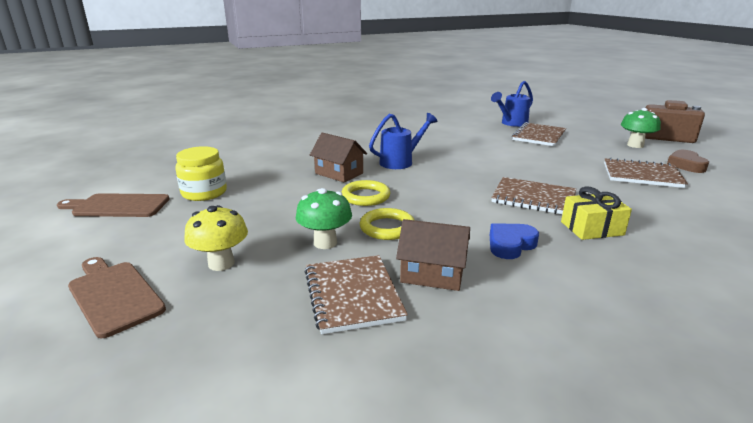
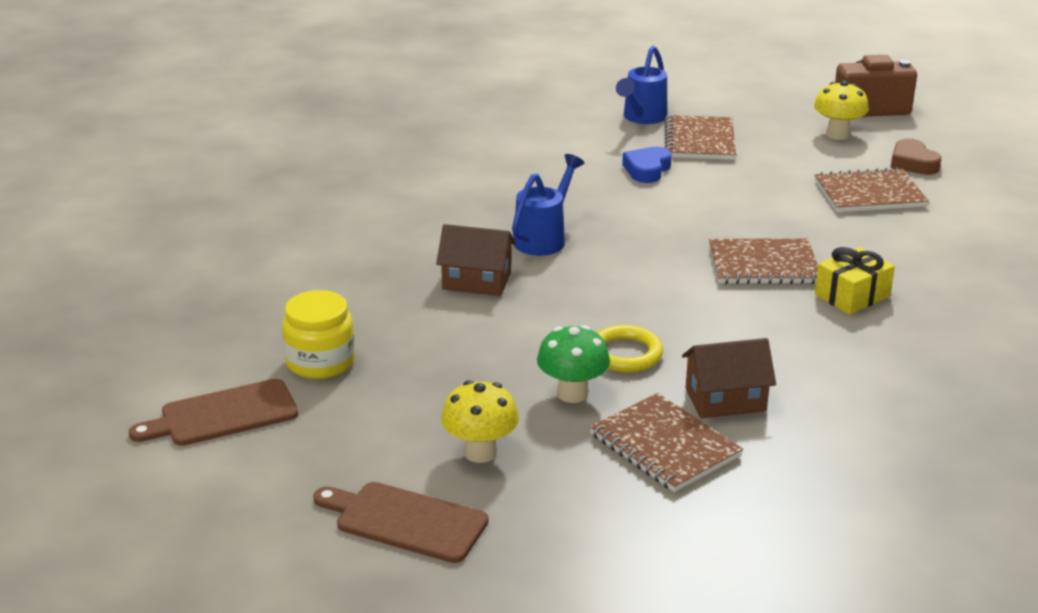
camera: 25 degrees left, 5 degrees up
(365, 196) = (554, 313): yellow ring -> none
(510, 245) = (780, 341): blue heart -> blue heart (647, 170)
(635, 145) = (837, 134): green mushroom -> yellow mushroom

